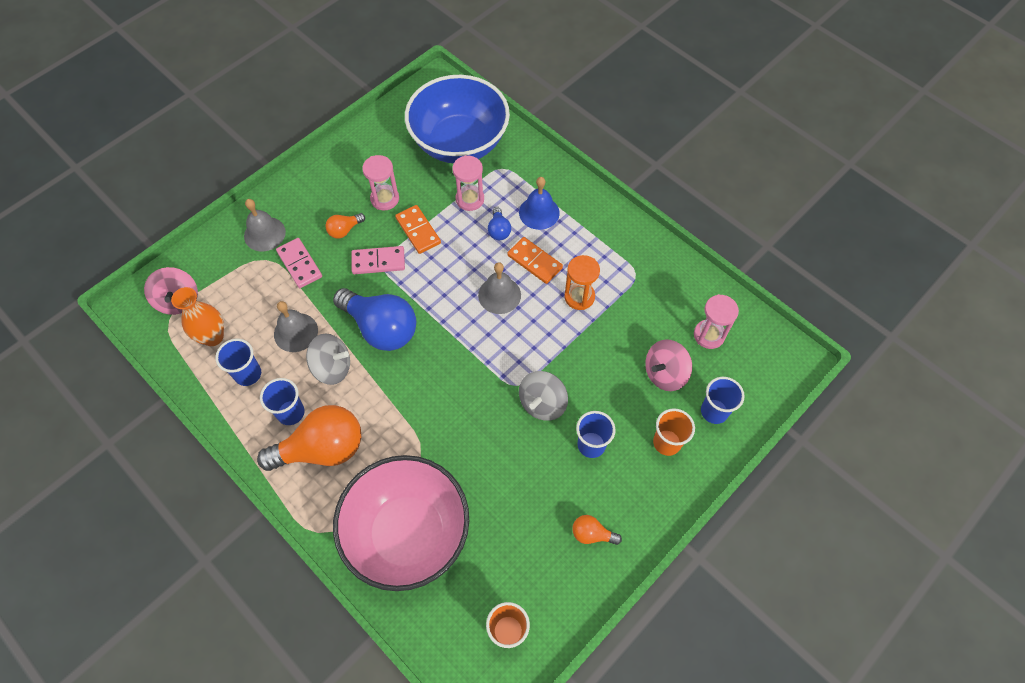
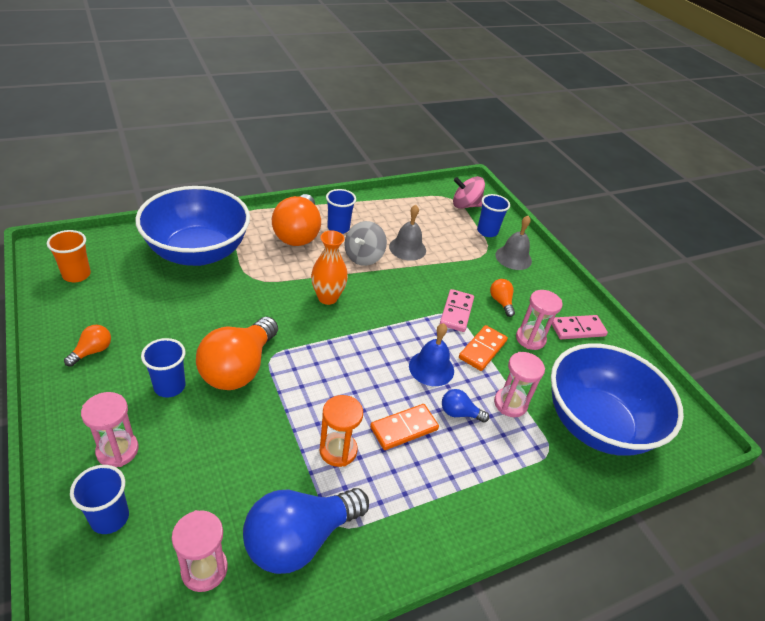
camera: 105 degrees right, 20 degrees down
(213, 337) = (425, 212): orange vase -> orange vase (327, 297)
(248, 374) = (384, 218): blue cup -> blue cup (487, 231)
(299, 264) = (473, 267): pink domino -> pink domino (577, 329)
(381, 328) = (385, 293): blue light bulb -> blue light bulb (299, 539)
(407, 533) = (198, 252): pink bowl -> blue bowl
(418, 231) = (482, 349): orange domino -> orange domino turned 45 degrees counterclockwise
(499, 295) = (377, 382): grey bell -> none
(539, 212) = (471, 461): blue bell -> blue bell (431, 368)
(542, 403) = (239, 368): grey spinning top -> orange light bulb
(665, 373) = (192, 489): pink spinning top -> none
(667, 442) = (117, 450): orange cup -> pink hourglass

